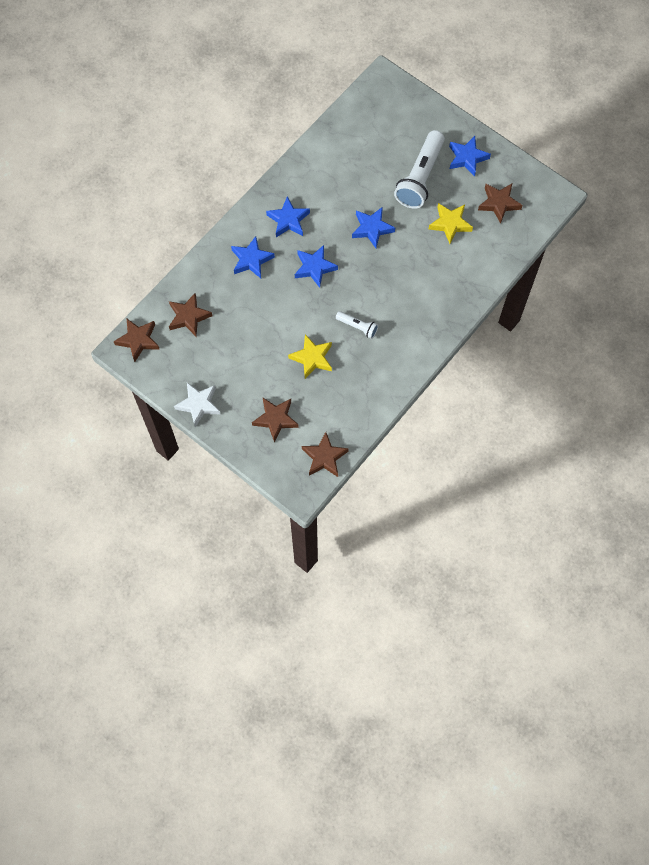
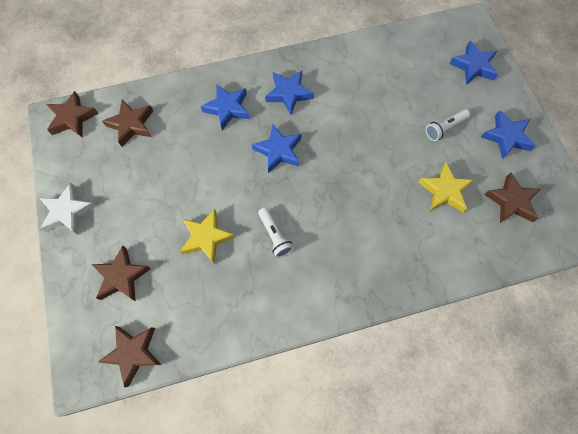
camera: 35 degrees right, 0 degrees up
(372, 228) = (361, 148): blue star -> blue star (473, 66)
(420, 177) = (444, 128): white flashlight -> white flashlight, size x0.49

